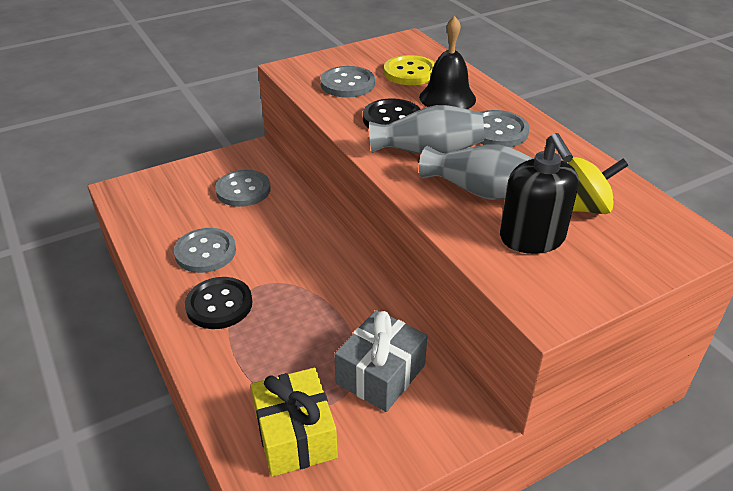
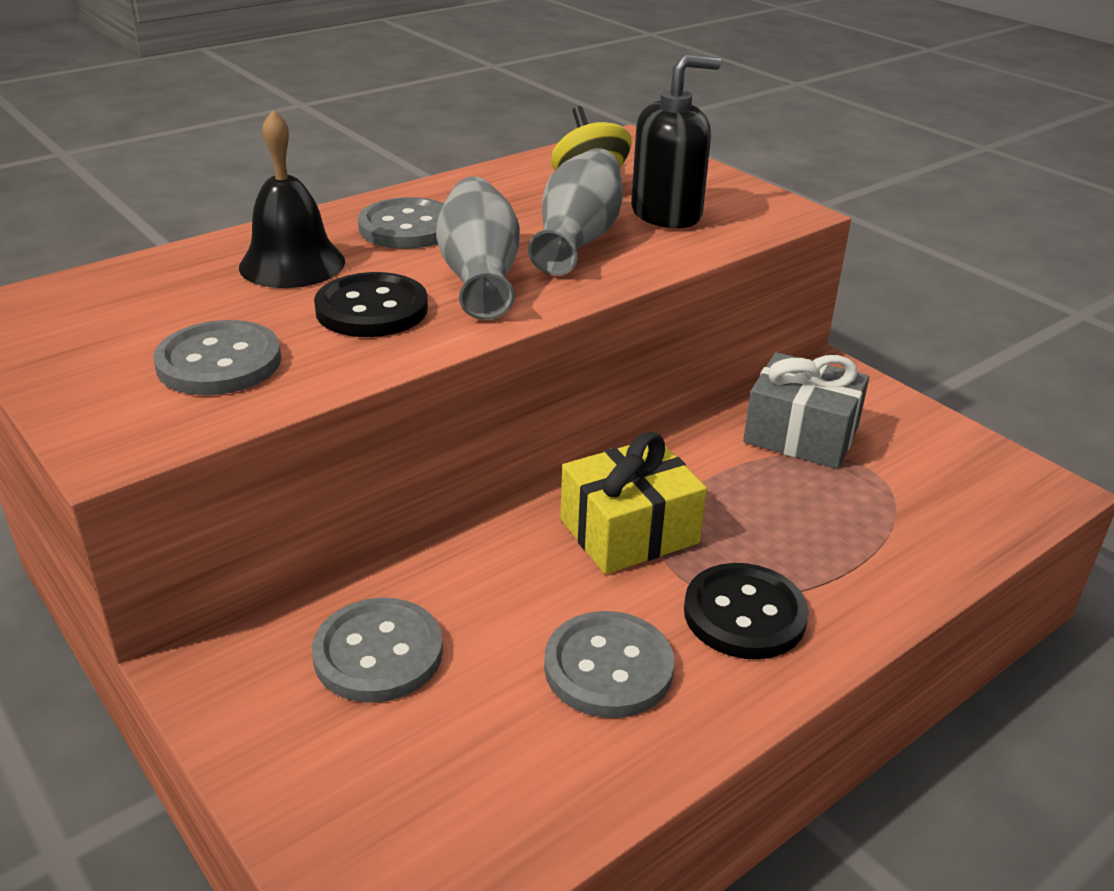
camera: 100 degrees left, 5 degrees down
(295, 435) = (938, 493): yellow gift -> yellow gift (629, 531)
(410, 72) = (178, 299): yellow button -> none

